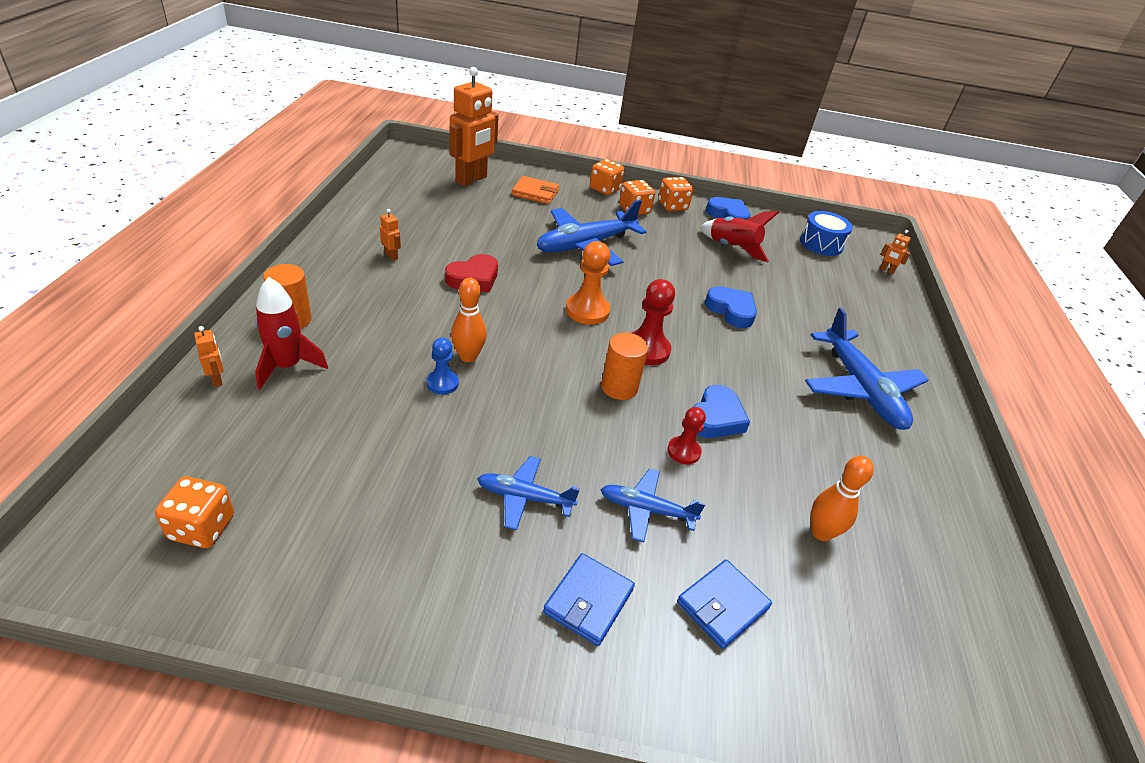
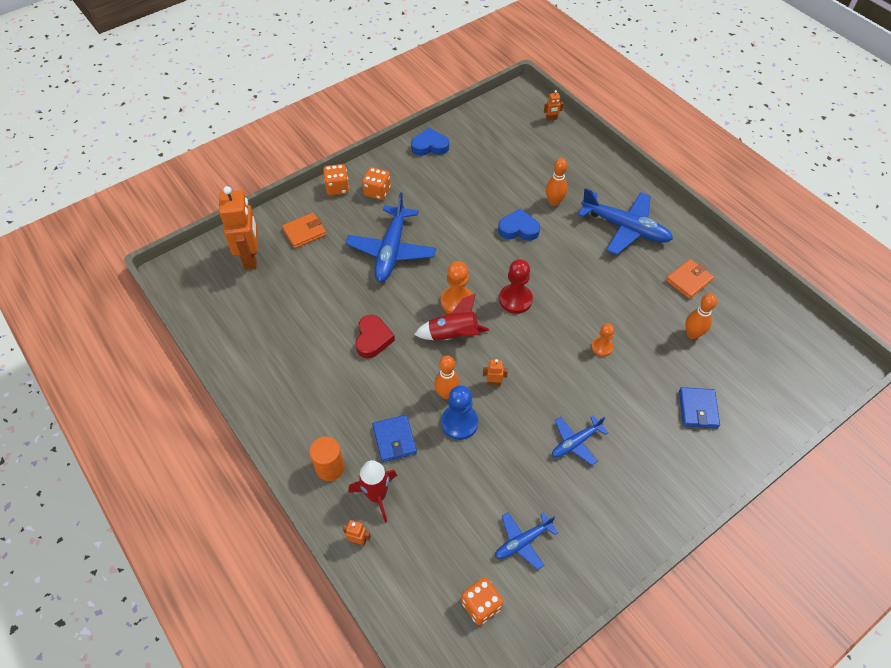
camera: 40 degrees left, 15 degrees up
(391, 256) = (306, 369): orange robot -> orange robot (494, 382)
(442, 383) = (459, 423): blue pawn -> blue pawn, size x1.62
(588, 601) = (656, 461): blue wallet -> blue wallet (394, 440)
(619, 387) = (534, 338): orange cylinder -> none
(646, 510) = (624, 395): blue plane -> blue plane (523, 541)
(672, 206) = (392, 167): orange dice -> none
(683, 451) = (602, 347): red pawn -> orange pawn
(715, 418) = (591, 312): blue heart -> none
(732, 248) = (464, 175): red rocket -> red rocket (453, 335)
(801, 319) = (554, 202): none -> orange bowling pin
(821, 244) = (500, 125): blue drum -> none
(886, 485) = (689, 280): none -> orange wallet

